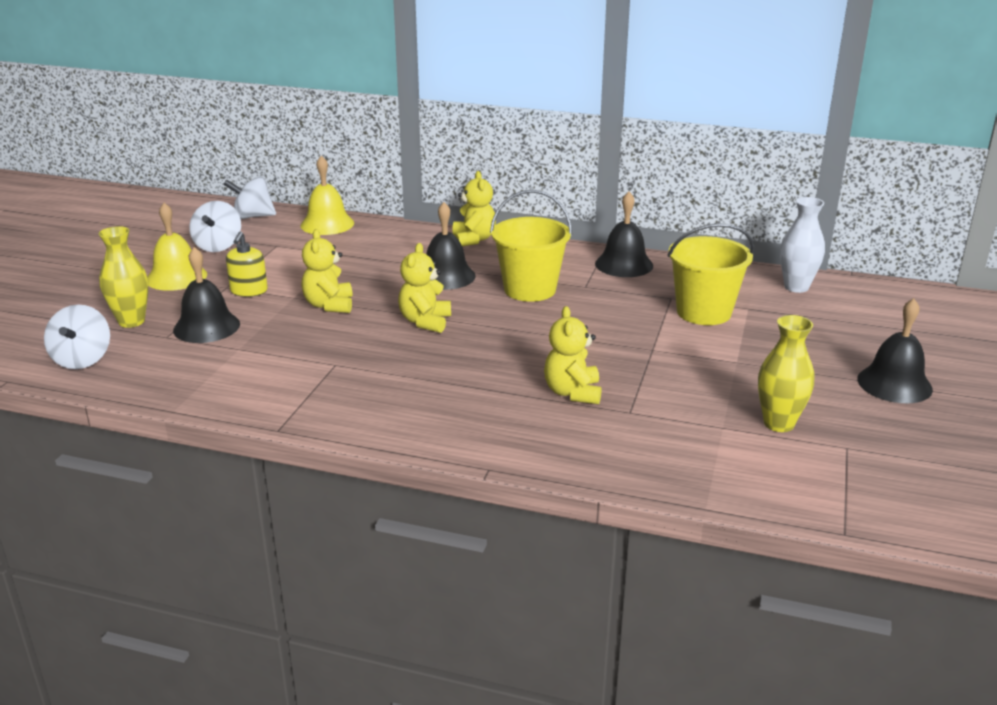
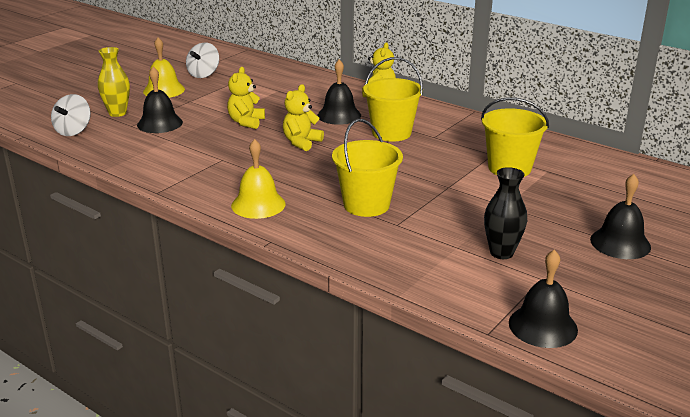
camera: 20 degrees right, 0 degrees up
(249, 291) = (202, 105): yellow soap dispenser -> none
(252, 216) = (239, 58): white spinning top -> none
(327, 224) = (285, 70): yellow bell -> yellow bell (258, 204)
(572, 393) = (366, 205): yellow teddy bear -> yellow bucket
(624, 264) = (476, 126): black bell -> black bell (543, 326)
(778, 424) = (501, 253): yellow vase -> black vase
(796, 287) = (600, 162): white vase -> none

